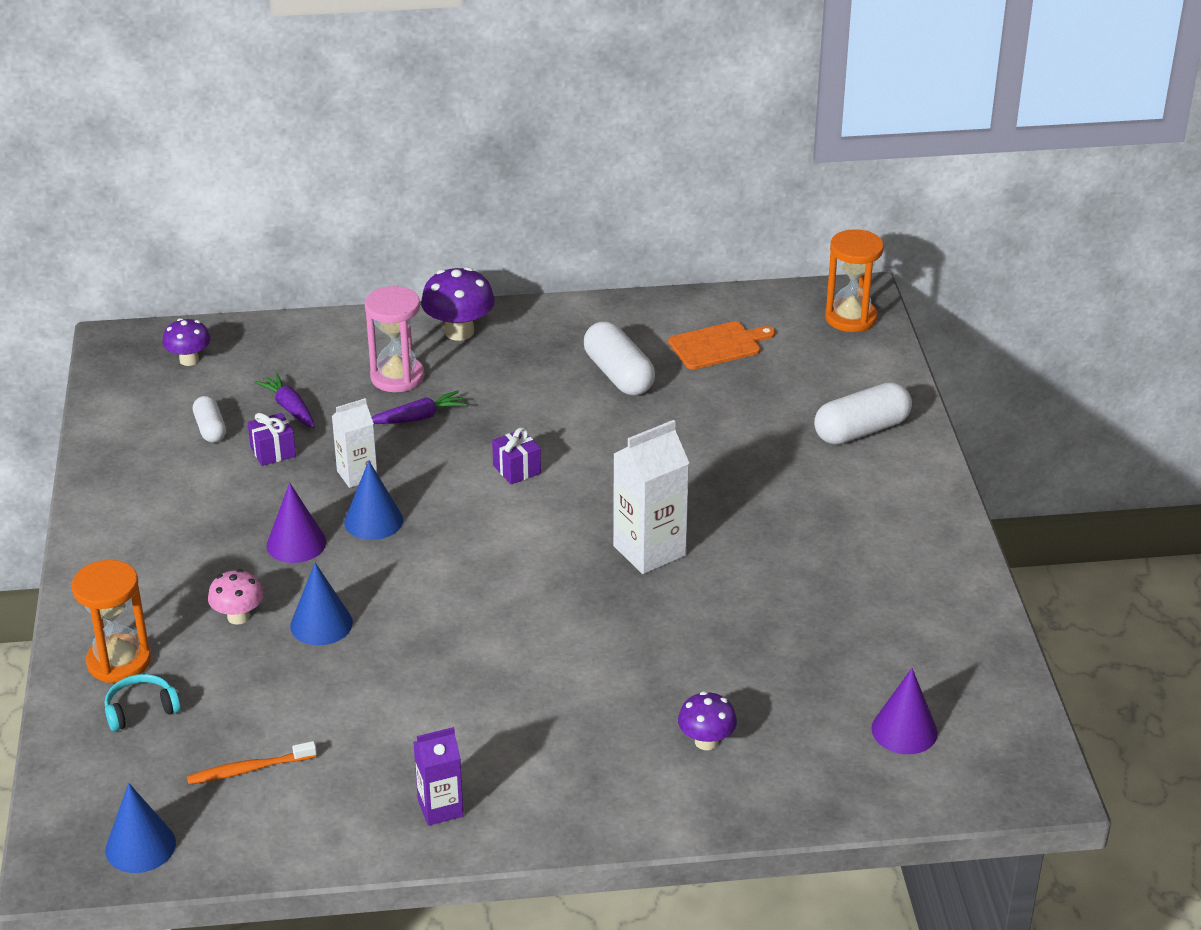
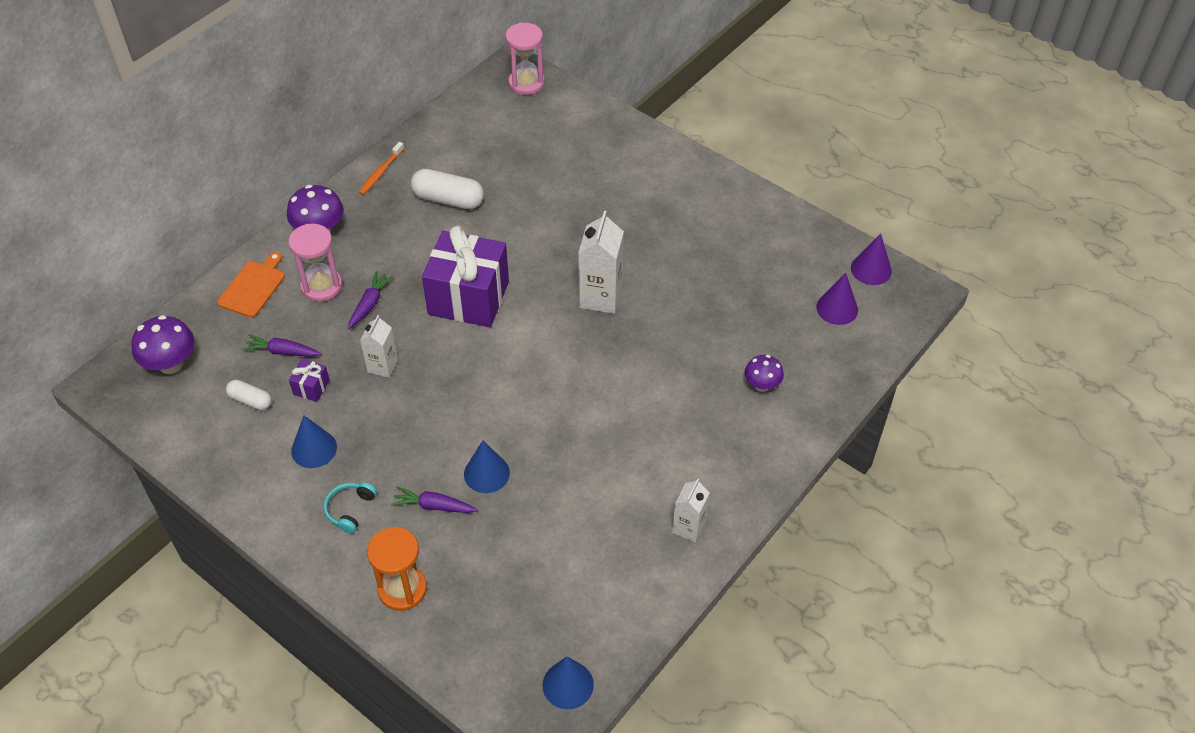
camera: 45 degrees left, 15 degrees up
(141, 709) = (456, 607): turquoise headphones -> turquoise headphones (350, 509)
(189, 360) = (171, 364): purple mushroom -> purple mushroom, size x1.57
(238, 617) = (434, 506): pink mushroom -> purple carrot
(249, 769) = (564, 590): orange toothbrush -> orange toothbrush (380, 172)
(296, 543) = (405, 435): purple cone -> purple cone (871, 269)
(373, 521) = (431, 388): blue cone -> blue cone (314, 449)
(440, 808) = (688, 527): purple carton -> white carton
(517, 469) = (468, 298): purple gift -> purple gift, size x2.46
(718, 345) = (478, 145): orange cutting board -> orange cutting board (253, 287)
(850, 318) = (526, 83): orange hourglass -> pink hourglass
(861, 430) = (615, 150): white capsule -> none

